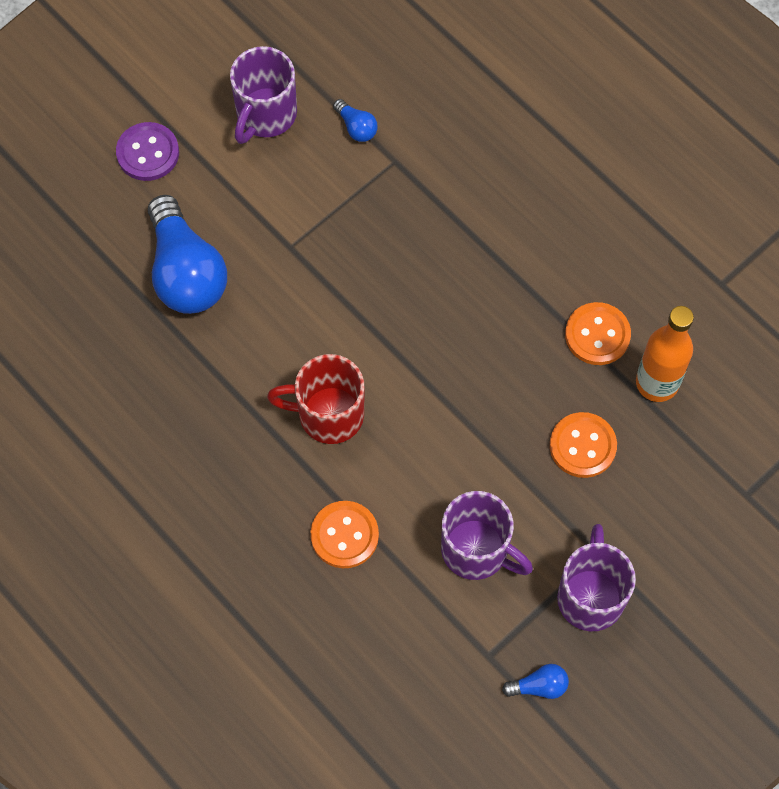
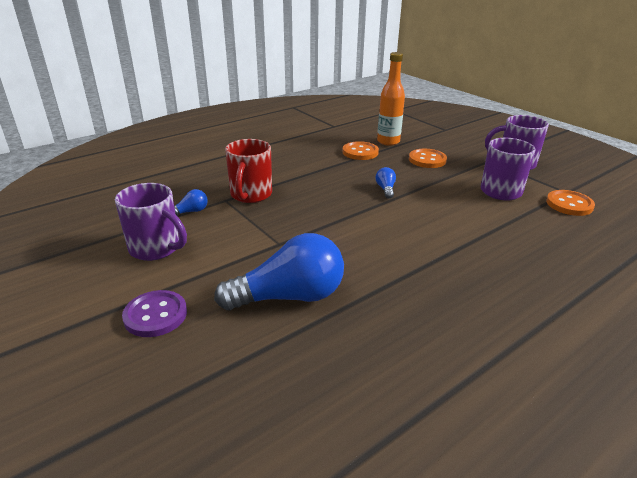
camera: 85 degrees left, 35 degrees down
(328, 414) = (419, 235): red mug -> red mug (250, 195)
(344, 535) = (510, 233): orange button -> orange button (569, 204)
(539, 686) = (576, 179): blue light bulb -> blue light bulb (385, 189)

